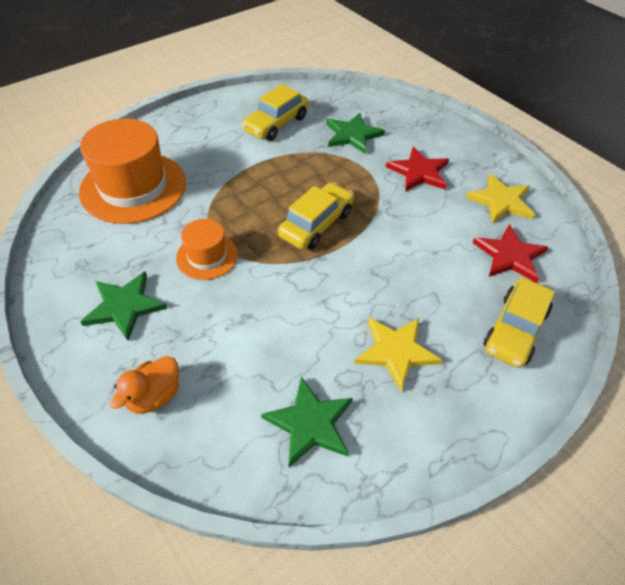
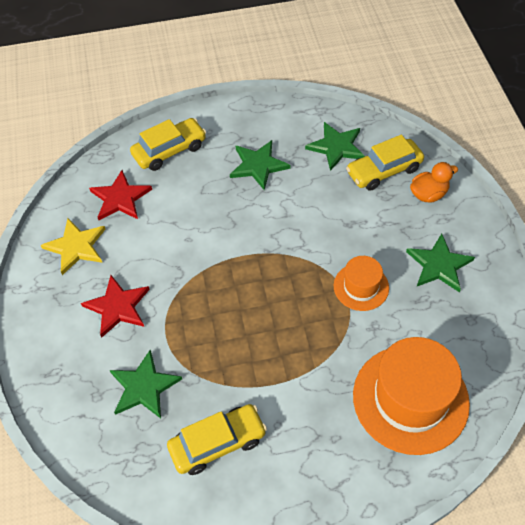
camera: 150 degrees left, 5 degrees up
(316, 224) = (252, 284): yellow car -> yellow car (384, 170)
(396, 351) = (258, 165): yellow star -> green star

